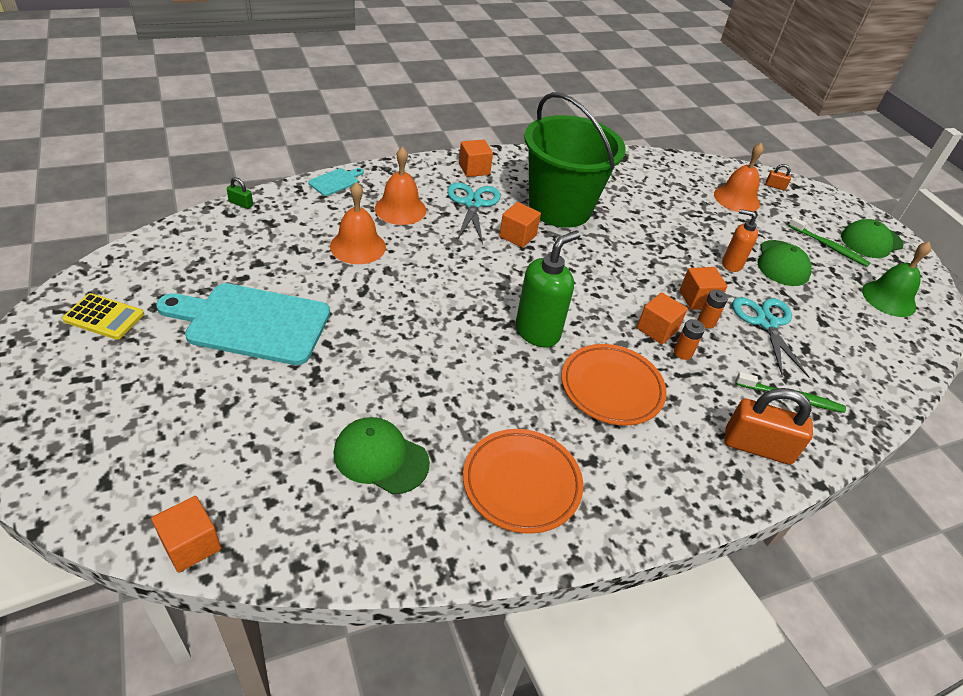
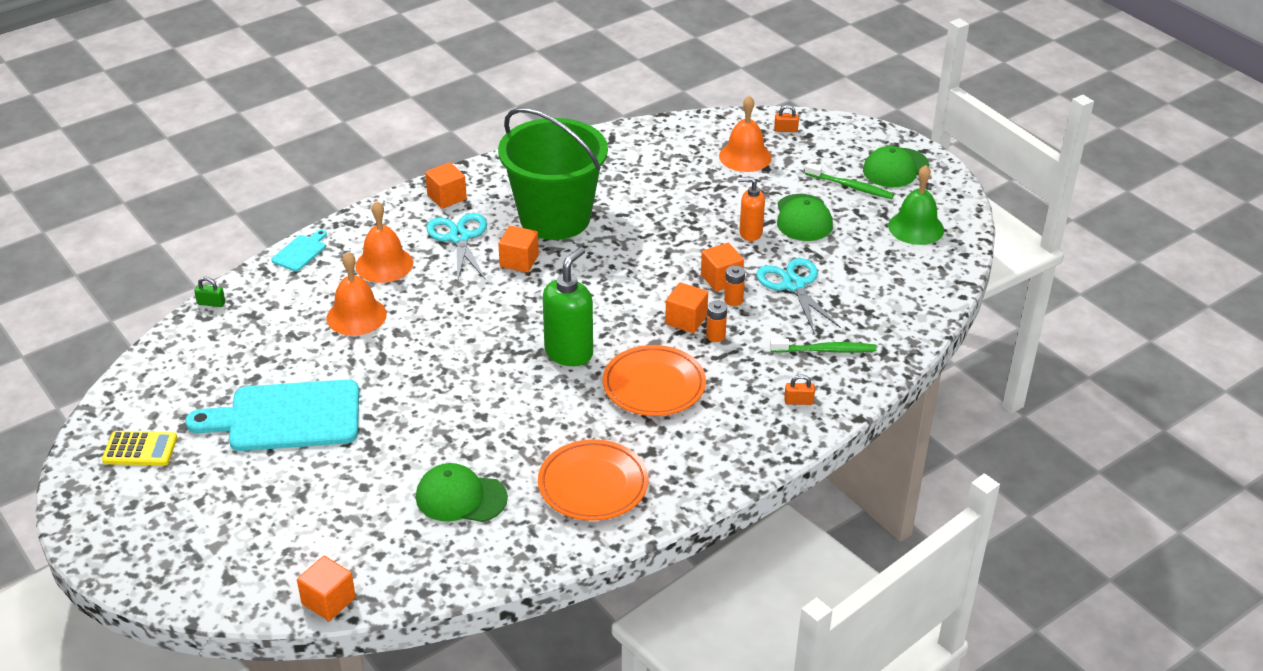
camera: 10 degrees left, 5 degrees down
(757, 446) = (798, 401): orange padlock -> orange padlock, size x0.44

